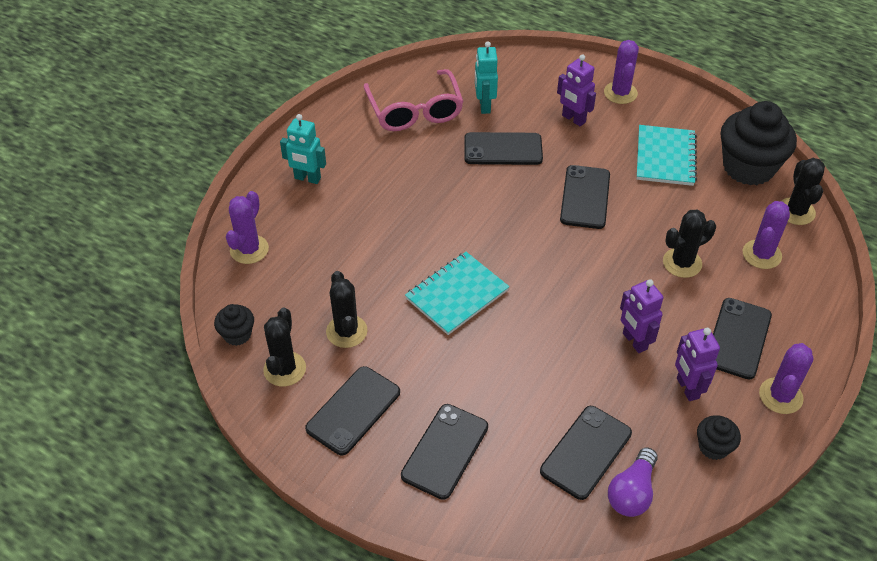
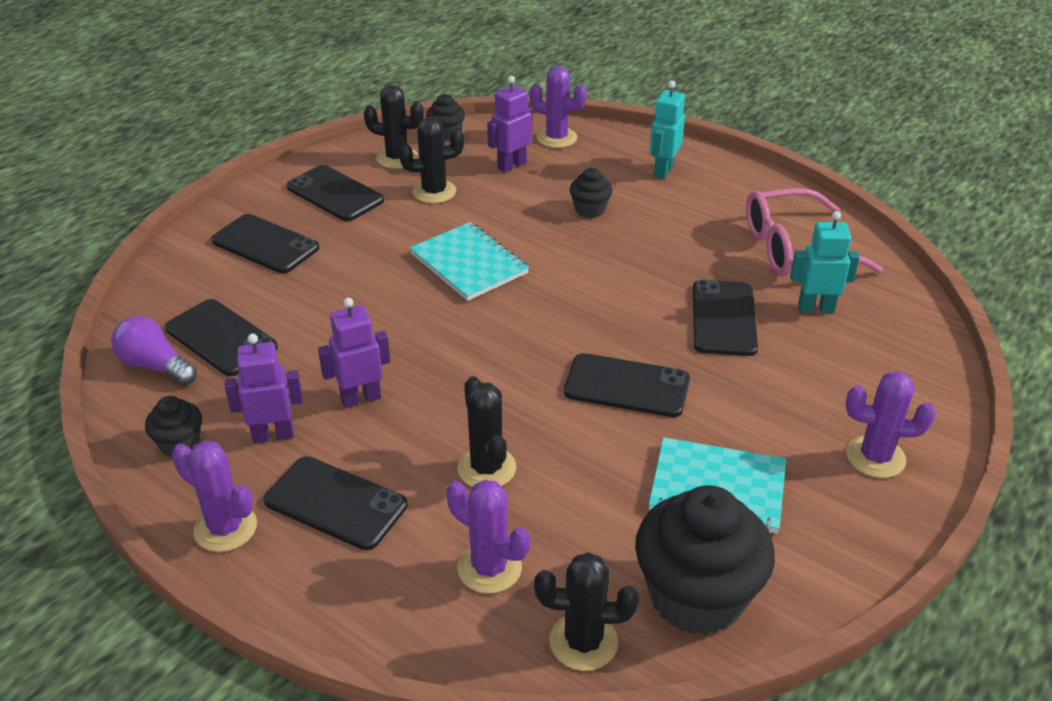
camera: 95 degrees right, 10 degrees down
(370, 222) = (590, 210): none -> black cupcake
(573, 119) = (799, 394): purple robot -> purple robot (511, 165)

